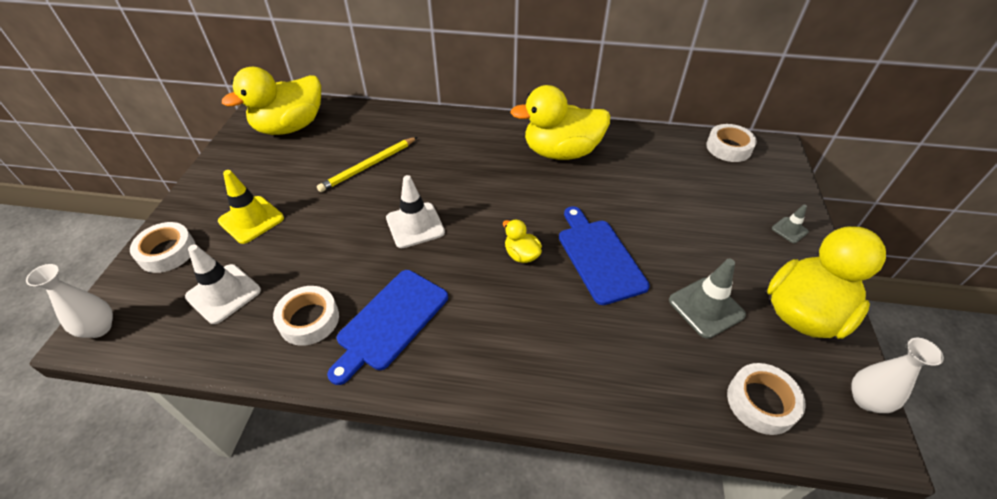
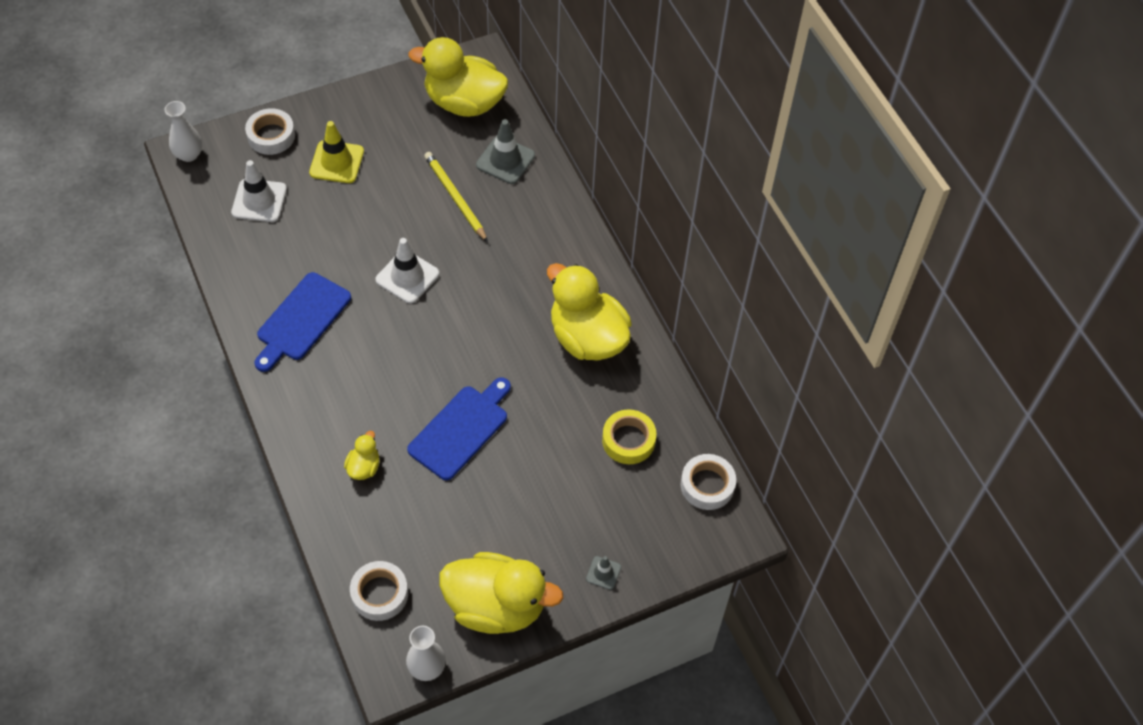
camera: 55 degrees right, 10 degrees up
(309, 320) = (271, 269): white tape -> none
(368, 166) = (455, 197): yellow pencil -> yellow pencil turned 45 degrees clockwise
(390, 322) = (301, 320): blue cutting board -> blue cutting board turned 60 degrees counterclockwise
(521, 255) = (425, 371): yellow duck -> yellow duck (364, 467)
(668, 168) = (628, 440): none -> yellow tape
(706, 307) = (454, 530): grey traffic cone -> grey traffic cone (505, 160)

